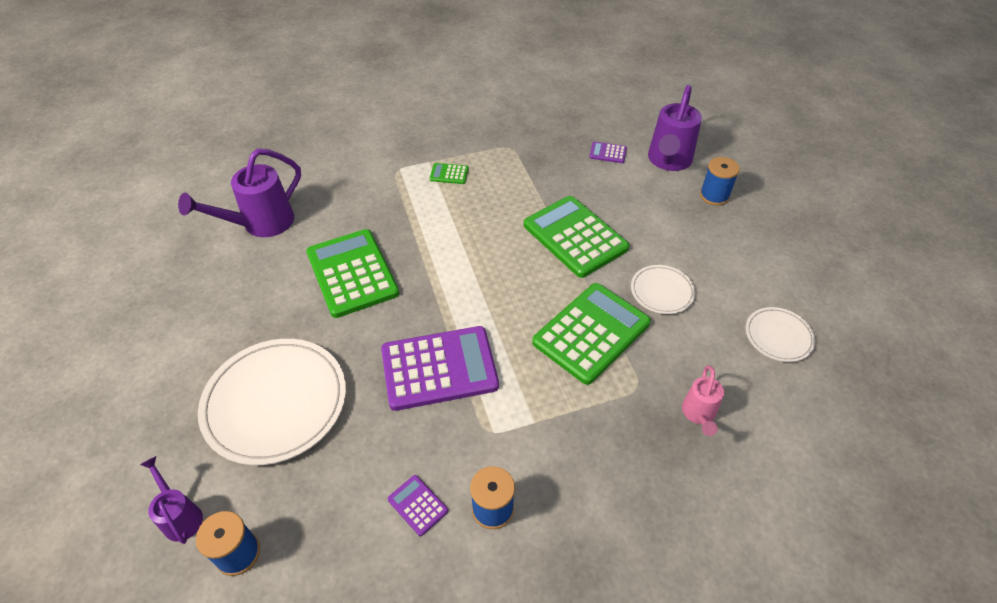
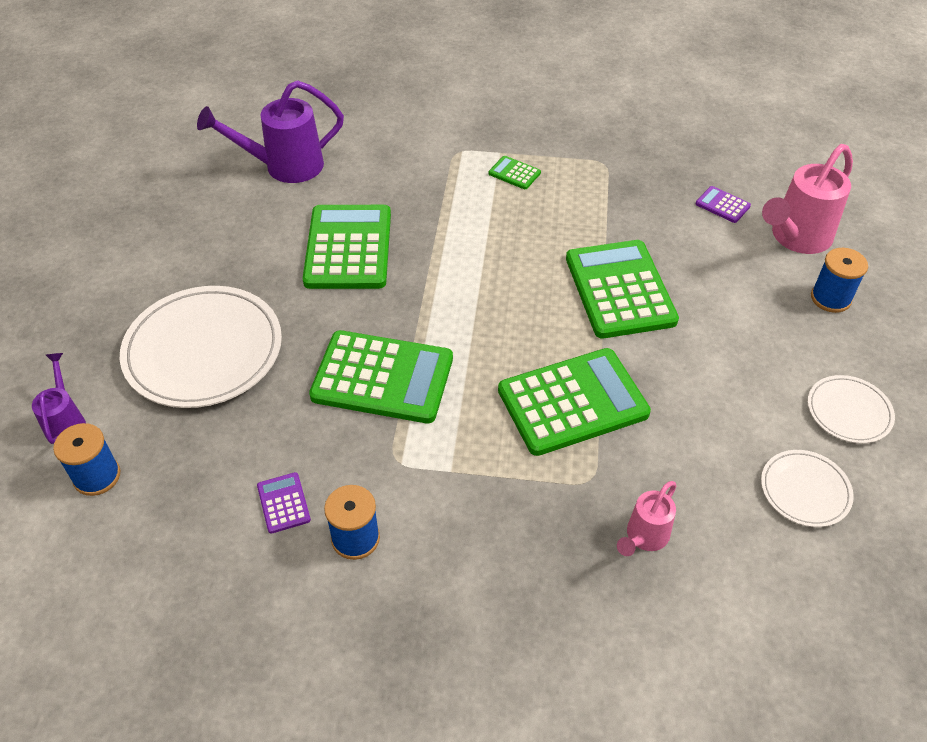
camera: 25 degrees right, 0 degrees up
(439, 368) = (382, 378): purple calculator -> green calculator
(662, 291) = (688, 387): white plate -> white plate (849, 411)
(668, 161) = (796, 238): purple watering can -> pink watering can

